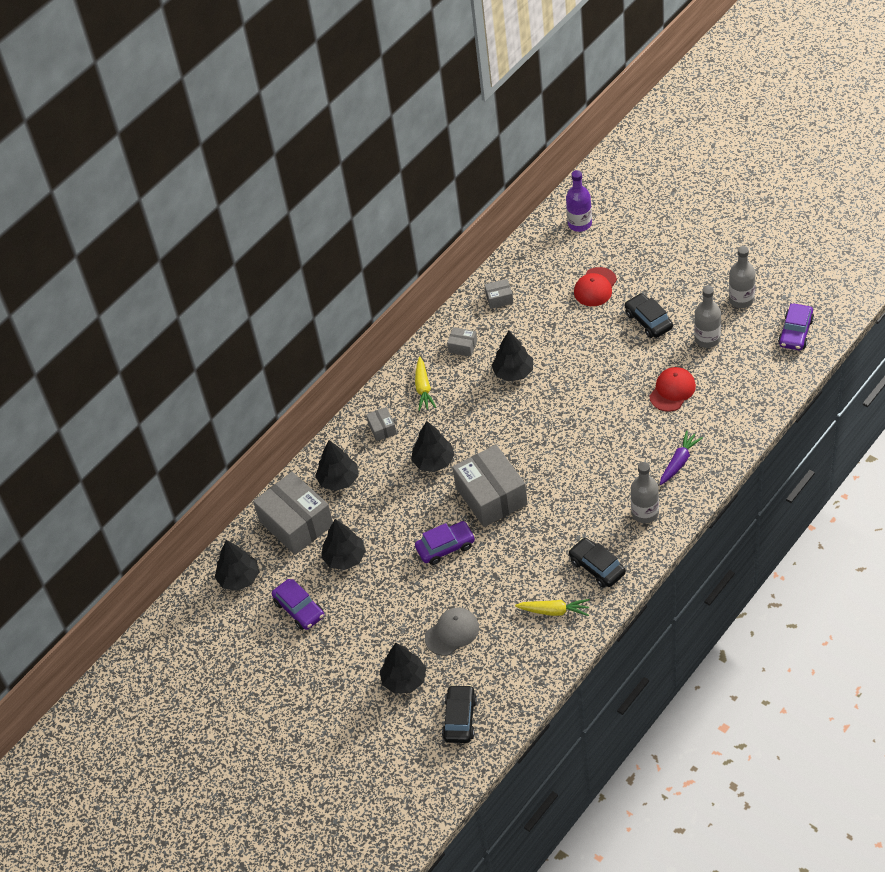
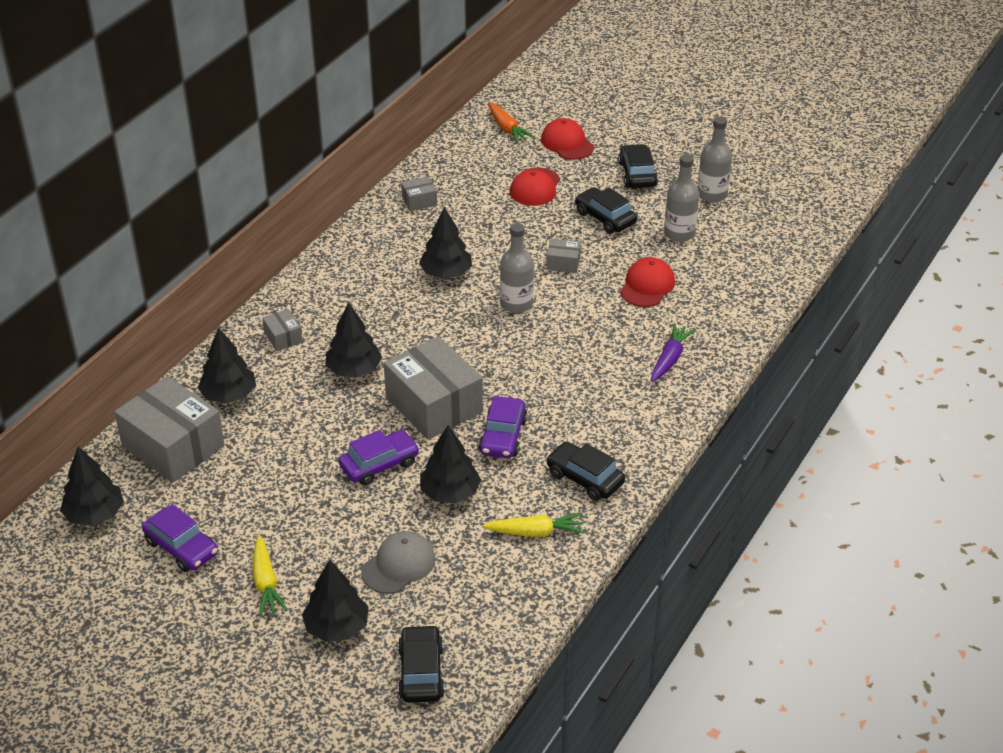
camera: 15 degrees left, 10 degrees down
(345, 558) = (242, 483): black tree -> black tree (450, 493)
(423, 388) = (333, 293): yellow carrot -> yellow carrot (266, 583)
(462, 346) = (379, 249): grey box -> grey box (563, 263)
(579, 224) = (507, 128): purple bottle -> orange carrot
(628, 241) = (567, 143): none -> red cap
(645, 513) = (637, 415): grey bottle -> grey bottle (516, 304)
(682, 276) = (637, 174): none -> black car
(796, 332) = (783, 224): purple car -> purple car (503, 436)

